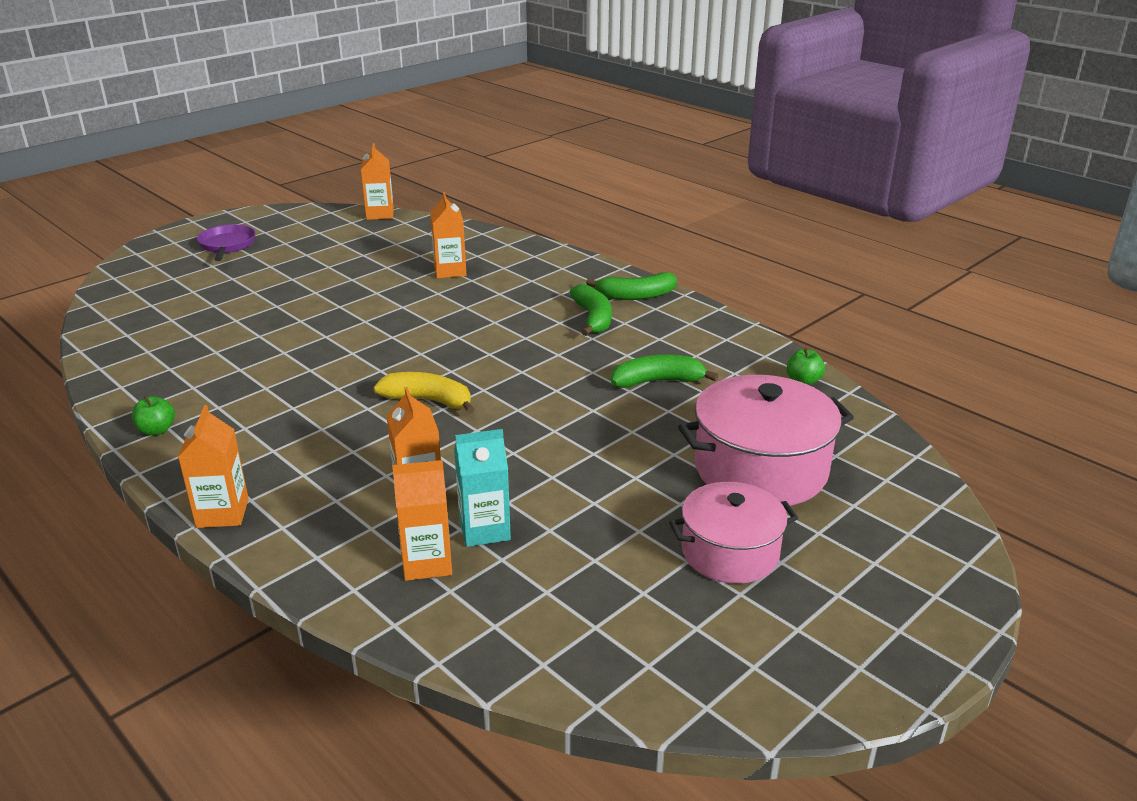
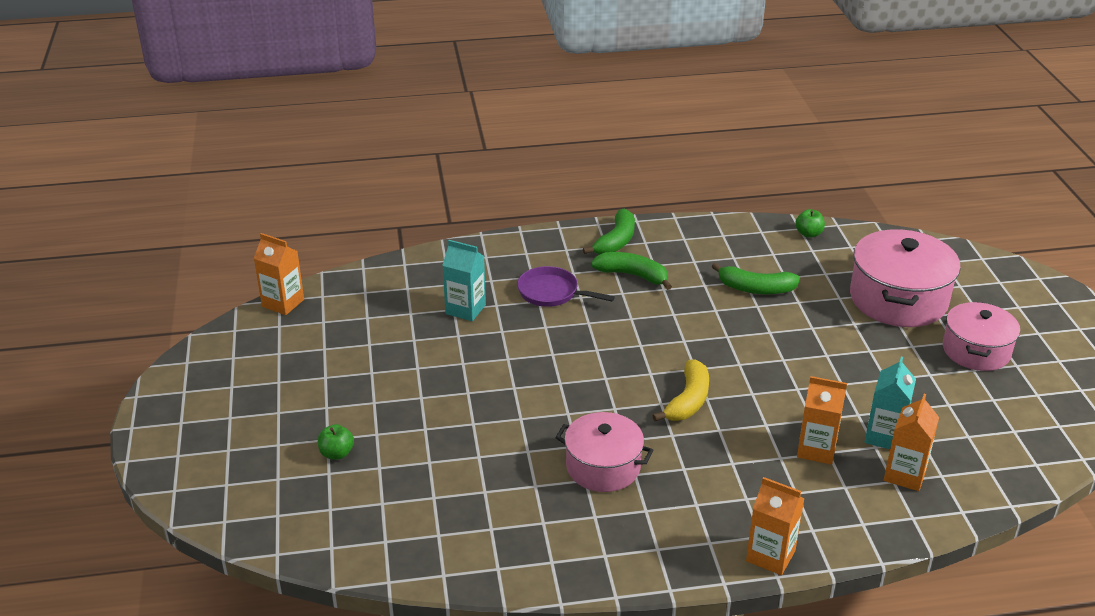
camera: 55 degrees left, 5 degrees up
(157, 430) = (606, 563): green apple -> green apple (337, 453)
(227, 245) = (237, 421): purple pan -> purple pan (552, 293)
(290, 390) = (603, 467): none -> pink pot
(428, 400) = (688, 400): yellow banana -> yellow banana turned 150 degrees clockwise
(450, 271) = (465, 309): orange carton -> turquoise carton
(657, 381) = (756, 289): green banana -> green banana turned 105 degrees counterclockwise

